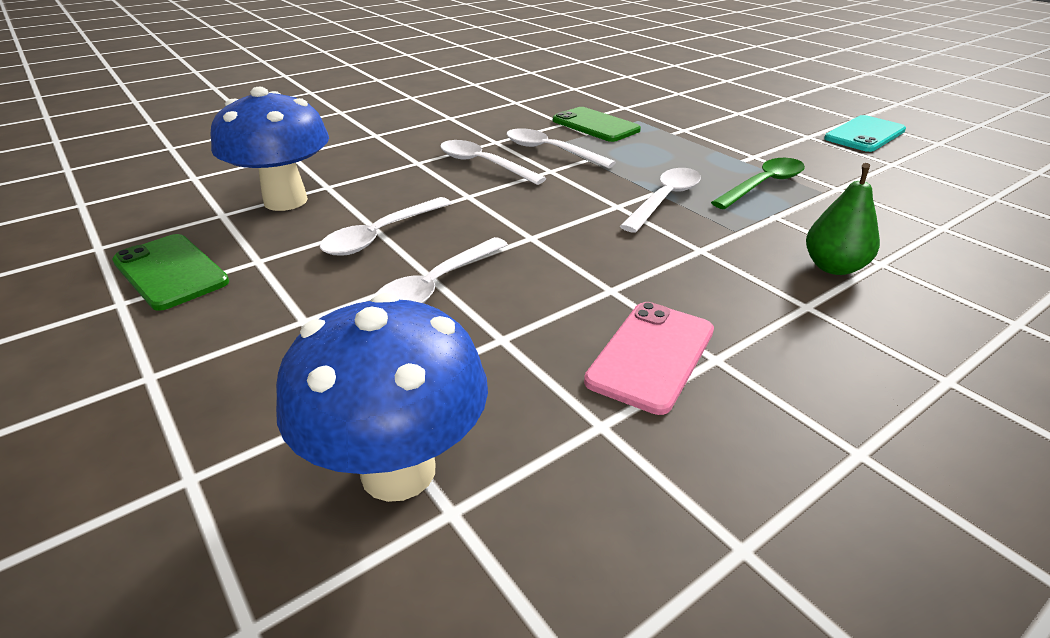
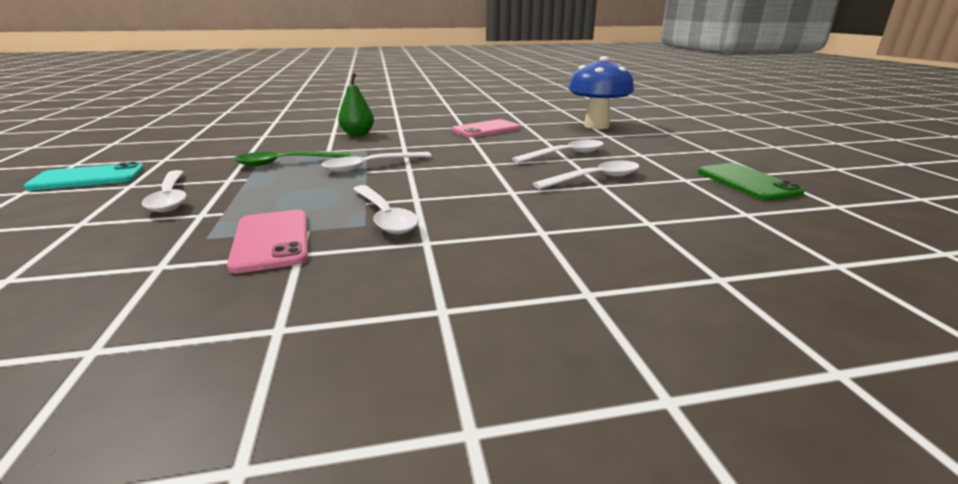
camera: 155 degrees left, 10 degrees down
(285, 201) = (688, 215): blue mushroom -> none
(483, 164) = (472, 216): white spoon -> white spoon (170, 198)
(595, 125) = (271, 240): green phone -> pink phone

